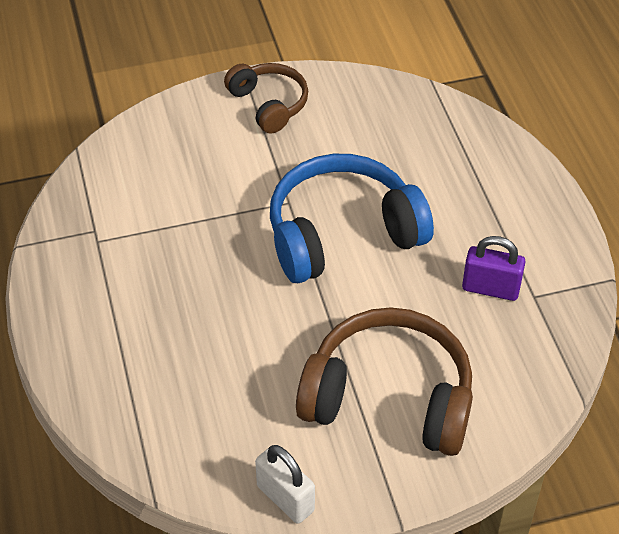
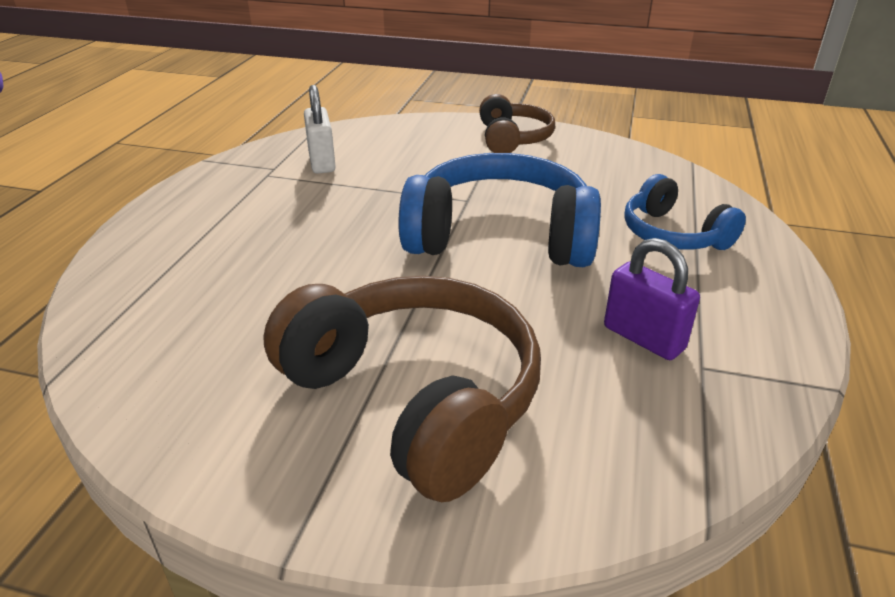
camera: 30 degrees right, 15 degrees down
(285, 498) = (175, 452): white padlock -> white padlock (322, 162)
(460, 179) = (673, 234): none -> blue headphones

